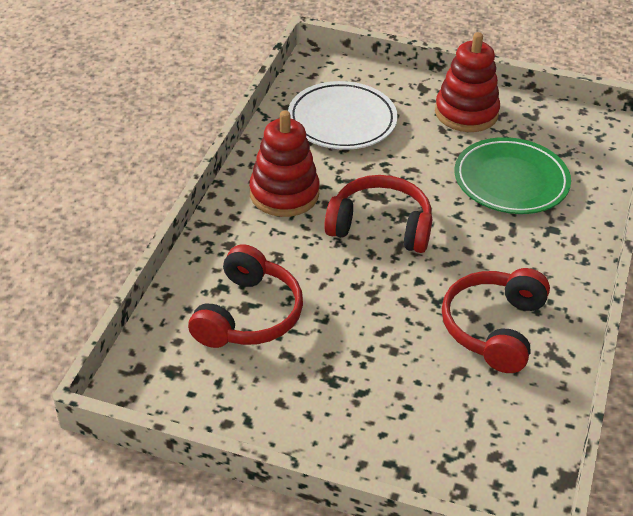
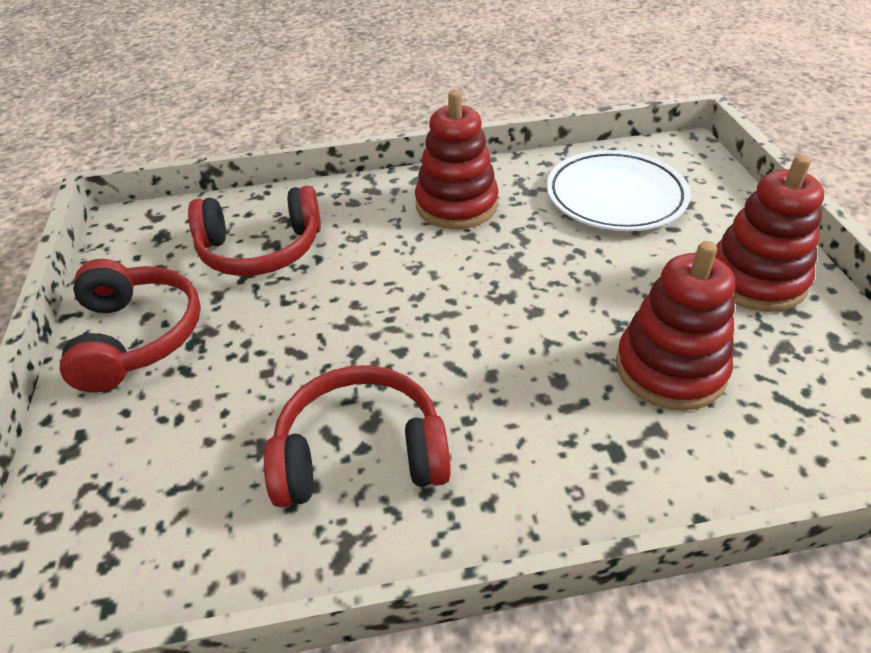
camera: 65 degrees right, 0 degrees up
(380, 226) = (468, 286): red headphones -> red headphones (137, 336)
(511, 181) = (670, 369): green plate -> red stacking toy

